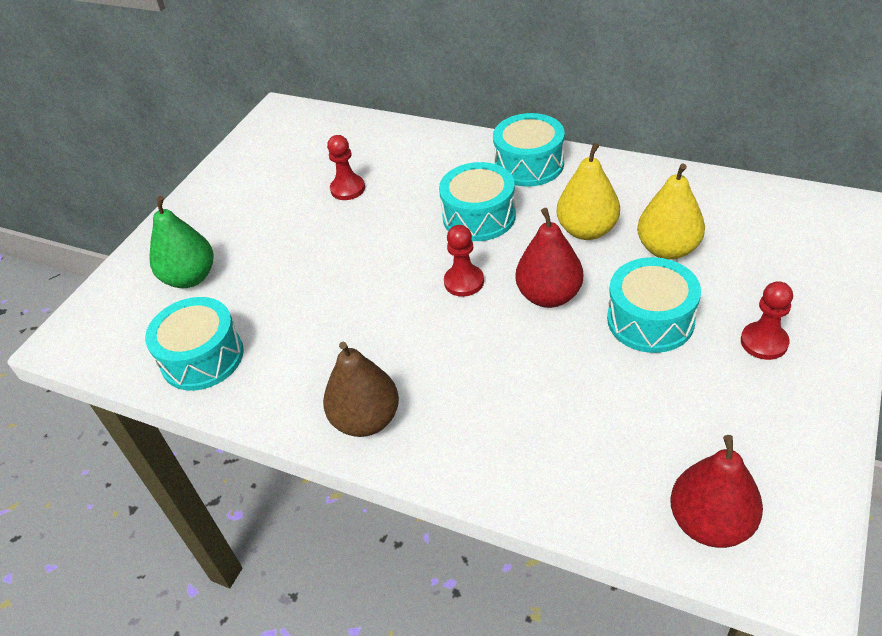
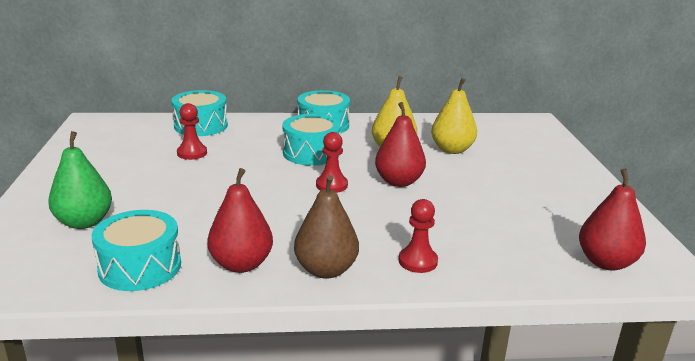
camera: 35 degrees left, 20 degrees down
(291, 384) = (241, 264): none -> red pear
(650, 320) = (474, 181): turquoise drum -> turquoise drum (201, 126)
(764, 342) = (548, 179): red pawn -> red pawn (418, 261)

